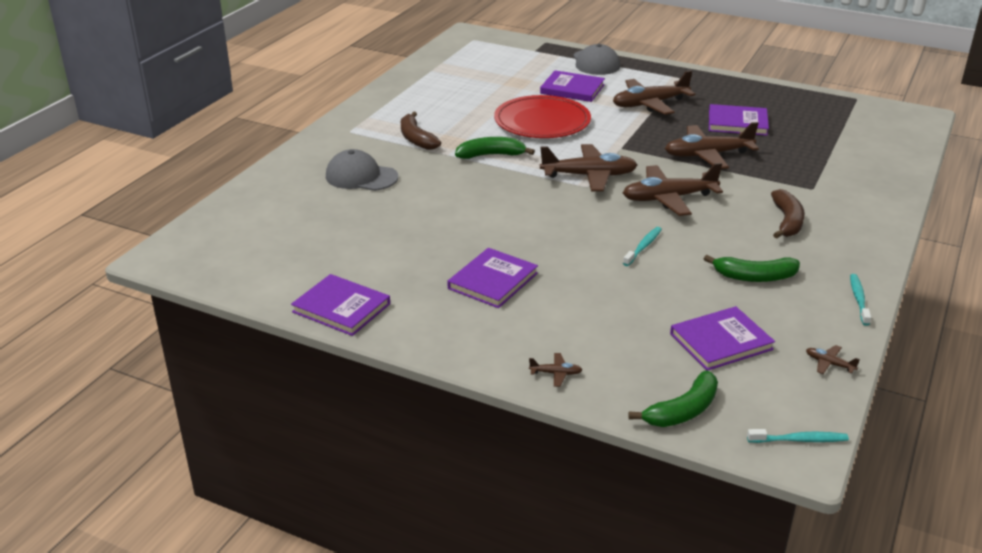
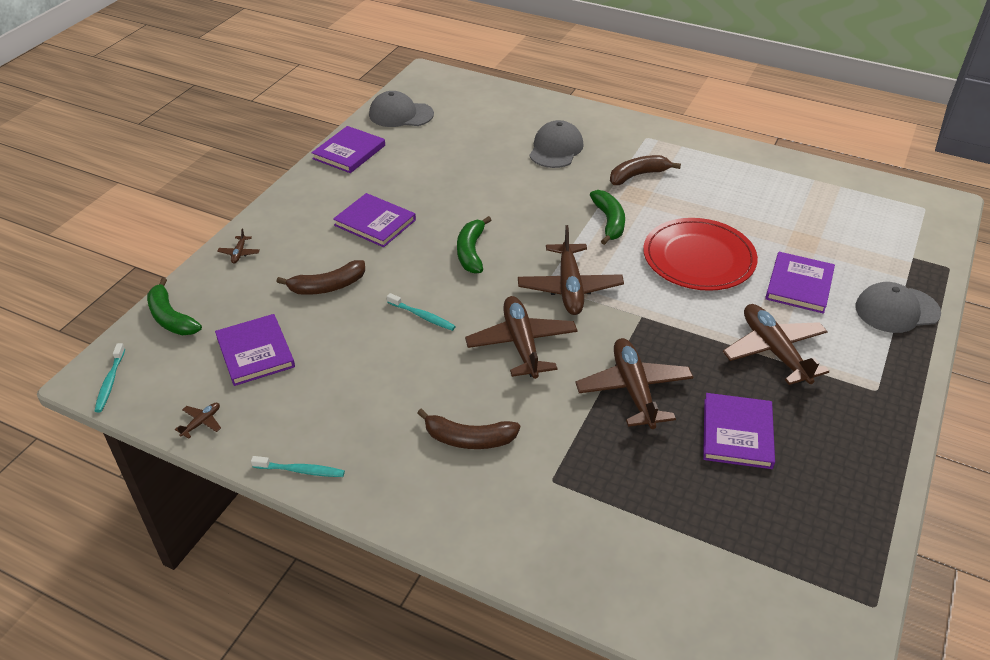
camera: 90 degrees right, 10 degrees up
(258, 274) = (400, 114): none -> grey cap
(608, 304) = (327, 286): none -> brown banana
(754, 277) = (357, 391): green banana -> green banana (471, 252)

